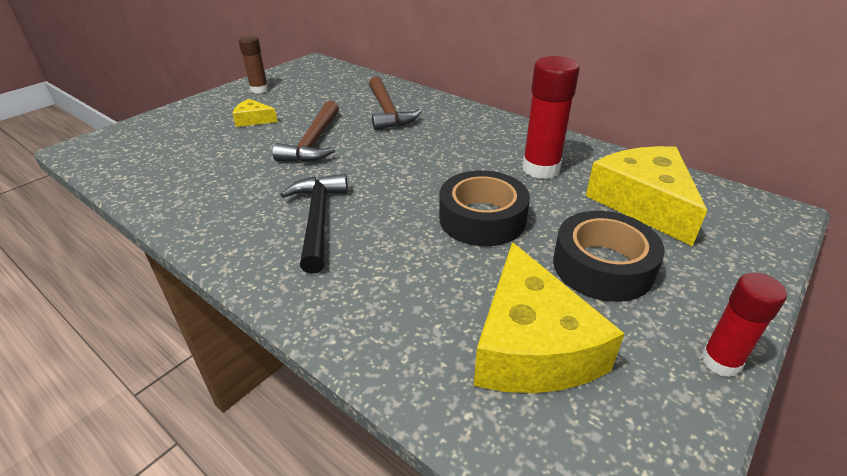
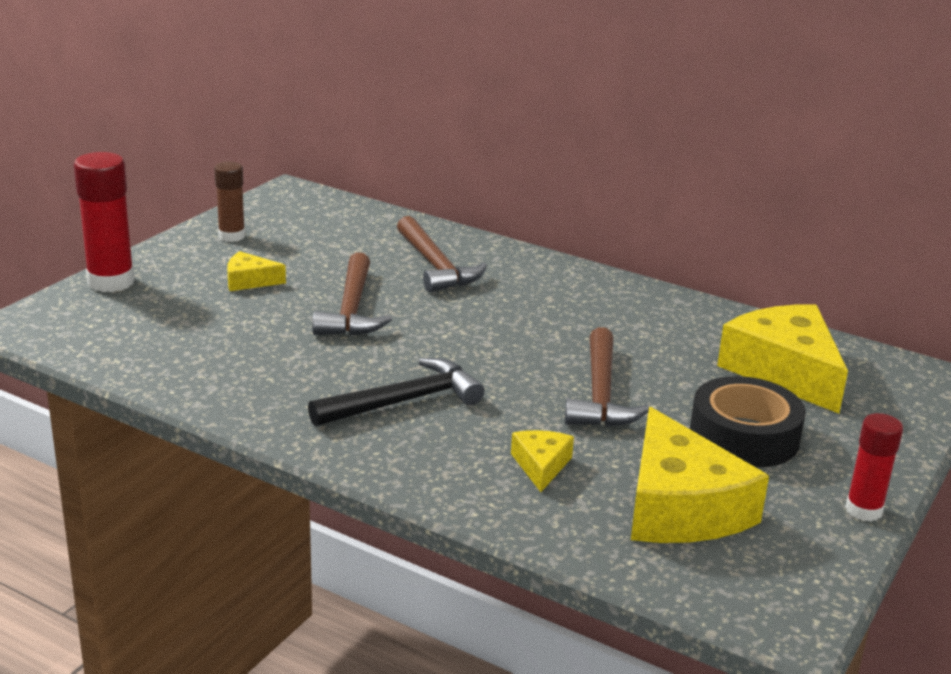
camera: 10 degrees left, 10 degrees down
(318, 220) = (403, 402): black hammer -> black hammer turned 75 degrees clockwise
(411, 289) = (541, 465): none -> yellow cheese
(482, 218) = (600, 394): black tape -> brown hammer
(540, 169) = (658, 336): red glue stick -> red glue stick (111, 282)

